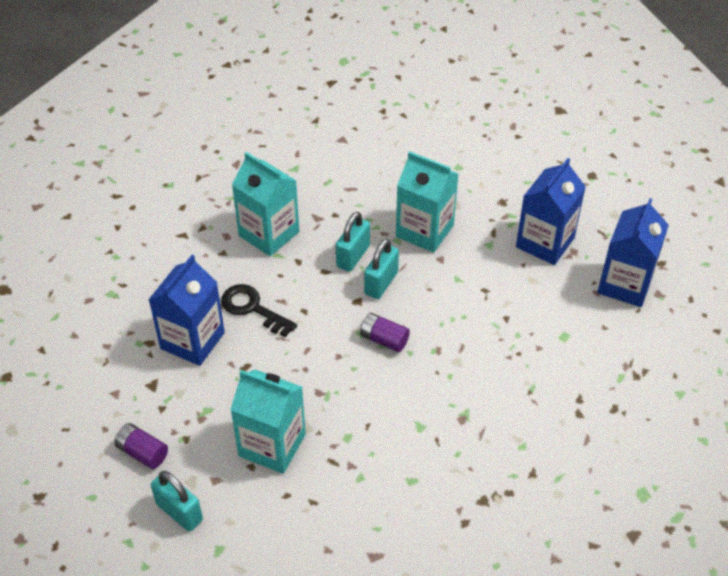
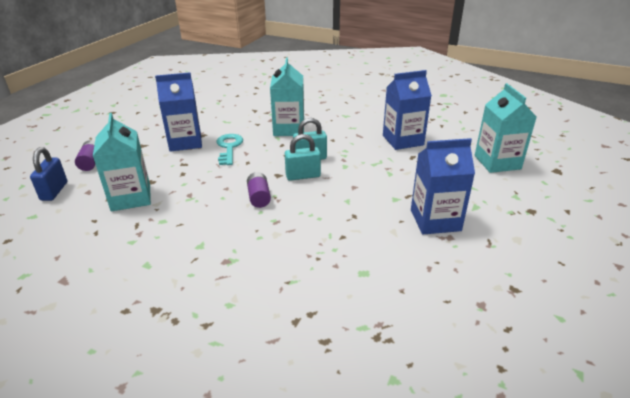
camera: 50 degrees right, 15 degrees down
(179, 512) = (54, 191): turquoise padlock -> blue padlock
(253, 308) = (229, 147): black key -> turquoise key
(424, 231) = (367, 171): turquoise carton -> turquoise carton (497, 162)
(625, 284) = (460, 279): blue carton -> blue carton (403, 140)

